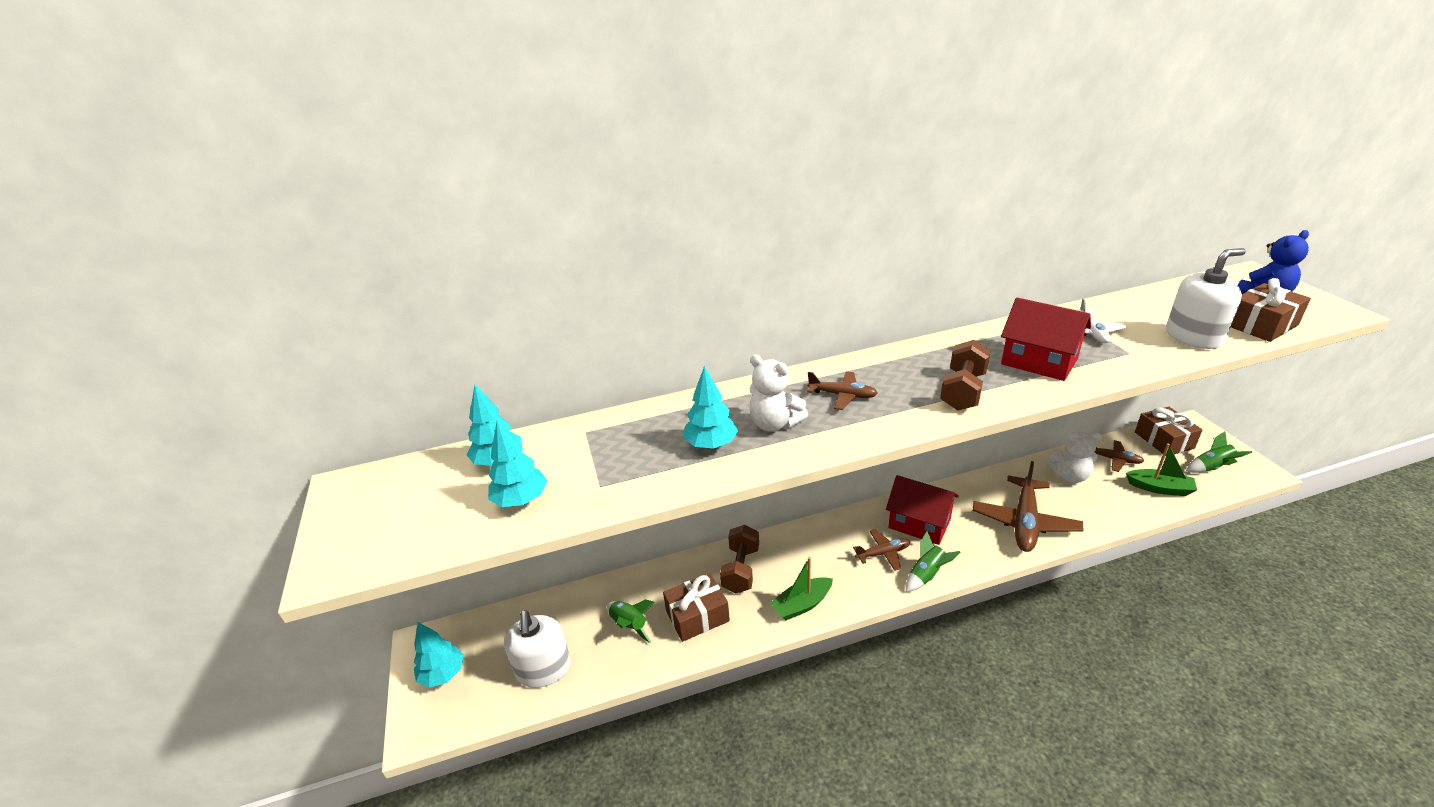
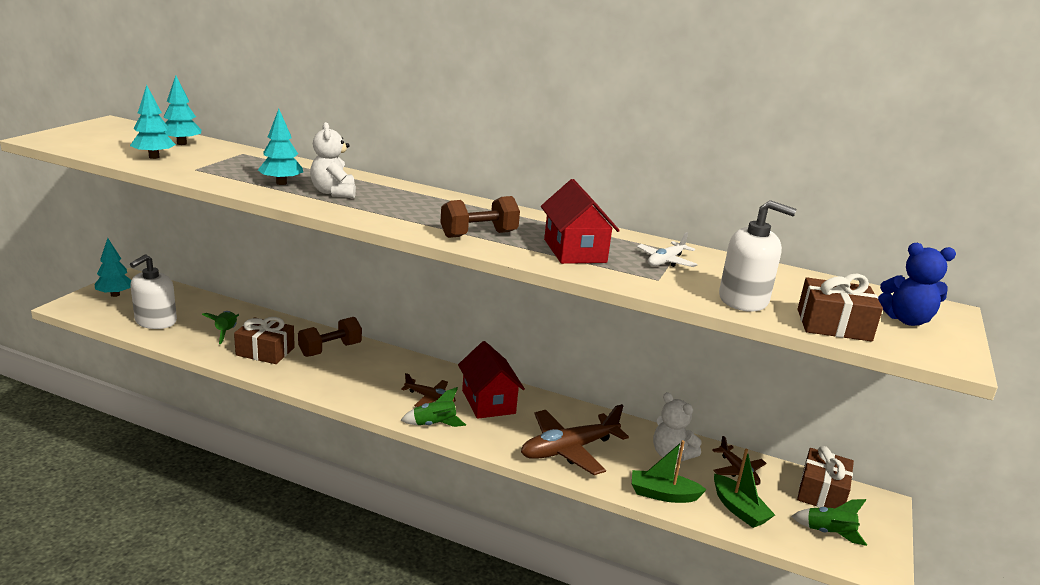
camera: 35 degrees right, 10 degrees down
(802, 604) = (329, 385): green boat -> green boat (663, 494)
(842, 395) = (403, 203): brown plane -> none

